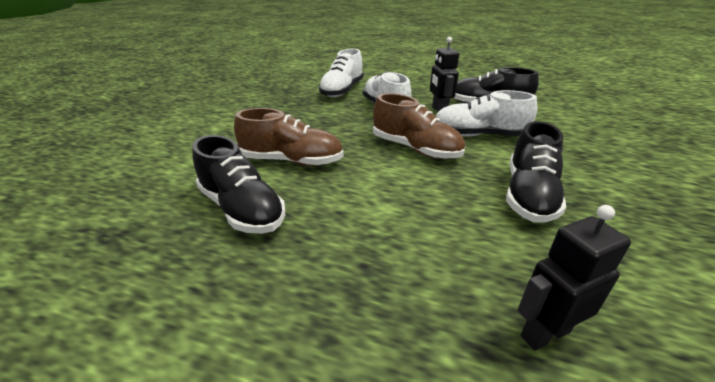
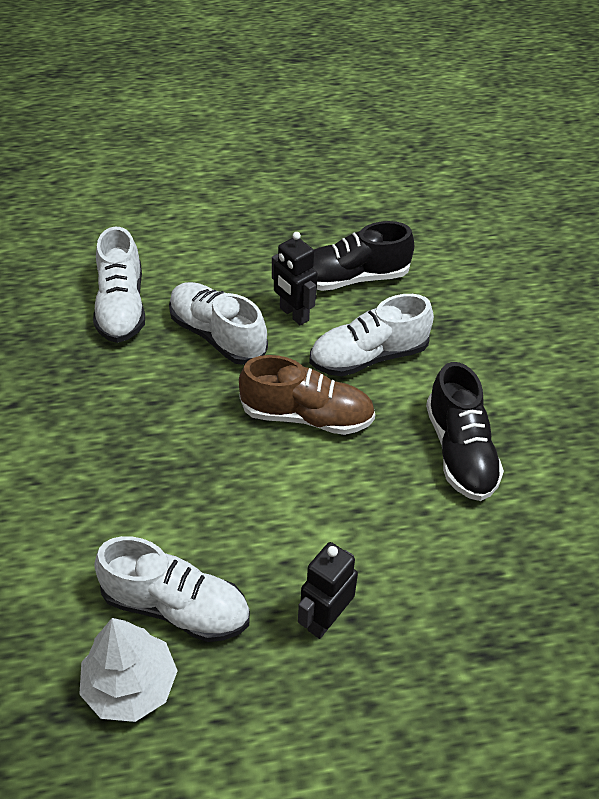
camera: 30 degrees left, 15 degrees up
(165, 240) = (130, 685): none -> white tree
(242, 209) = (176, 607): black shoe -> white shoe
(292, 161) = (170, 502): brown shoe -> none
(544, 333) = (521, 618): black robot -> black robot (325, 619)

